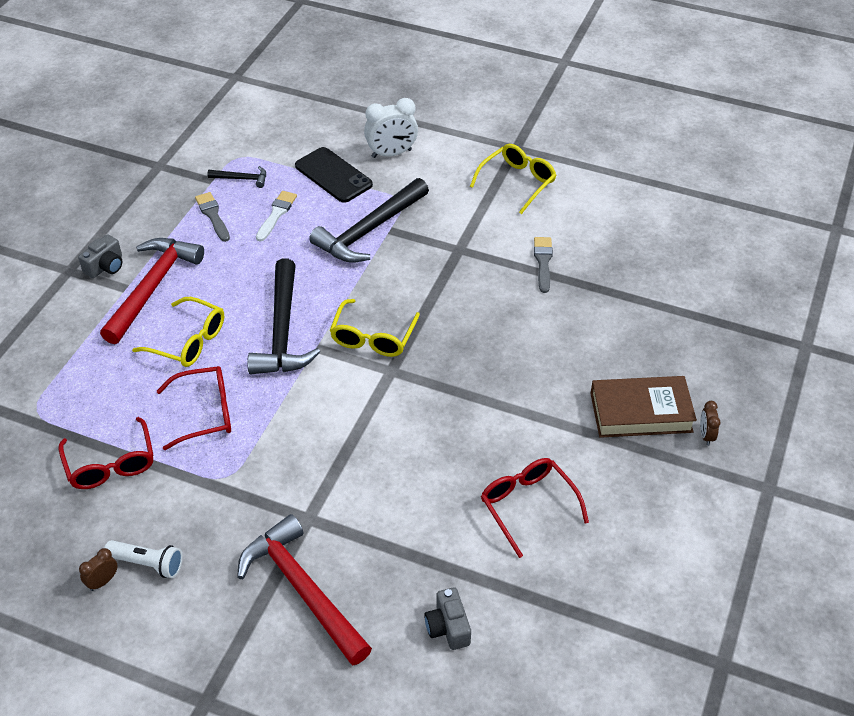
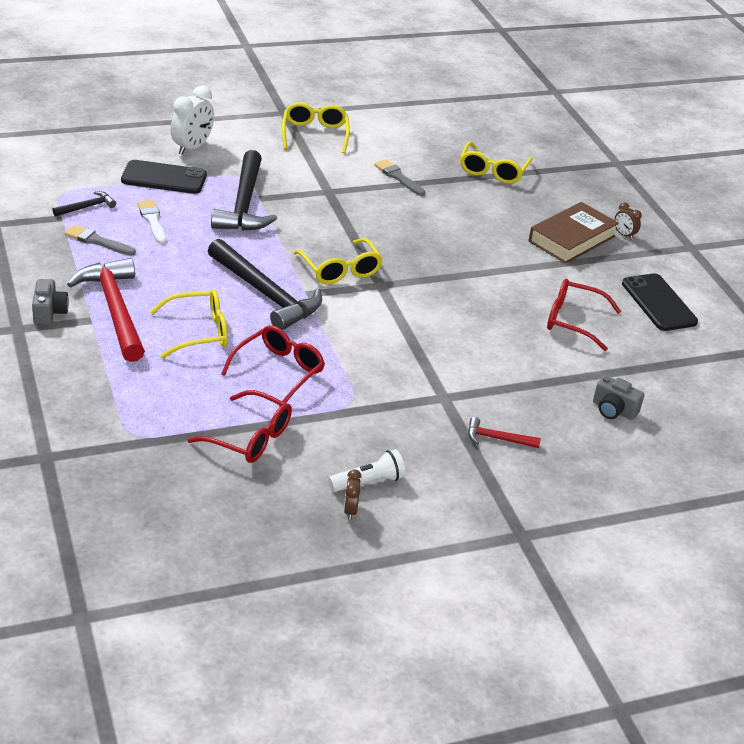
camera: 45 degrees left, 10 degrees down
(303, 589) = (497, 438): red hammer -> red hammer, size x0.46
(646, 534) = (658, 303): none -> black phone
(649, 296) = (493, 171): none -> yellow glasses

